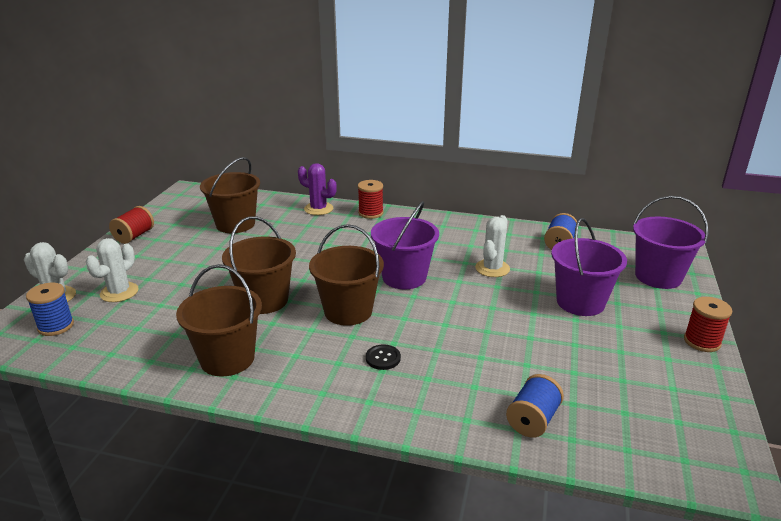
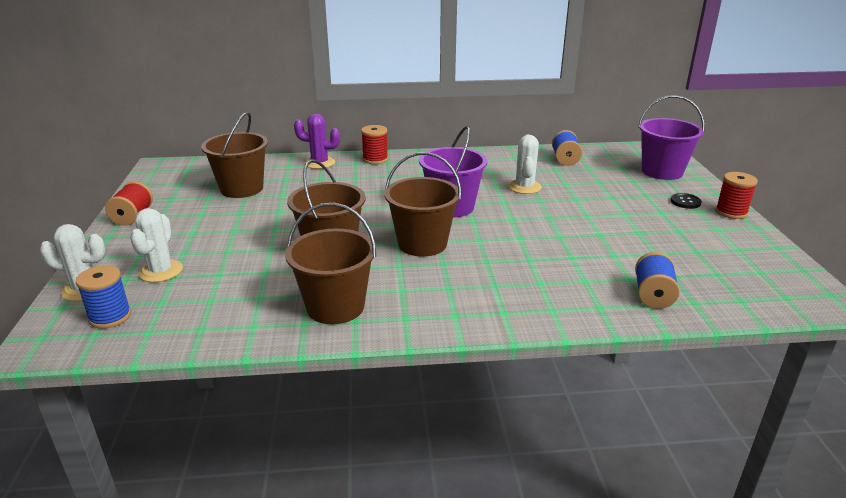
camera: 20 degrees left, 0 degrees up
(383, 358) = (487, 275): black button -> black button (685, 202)
(580, 302) = (618, 200): purple bucket -> none

